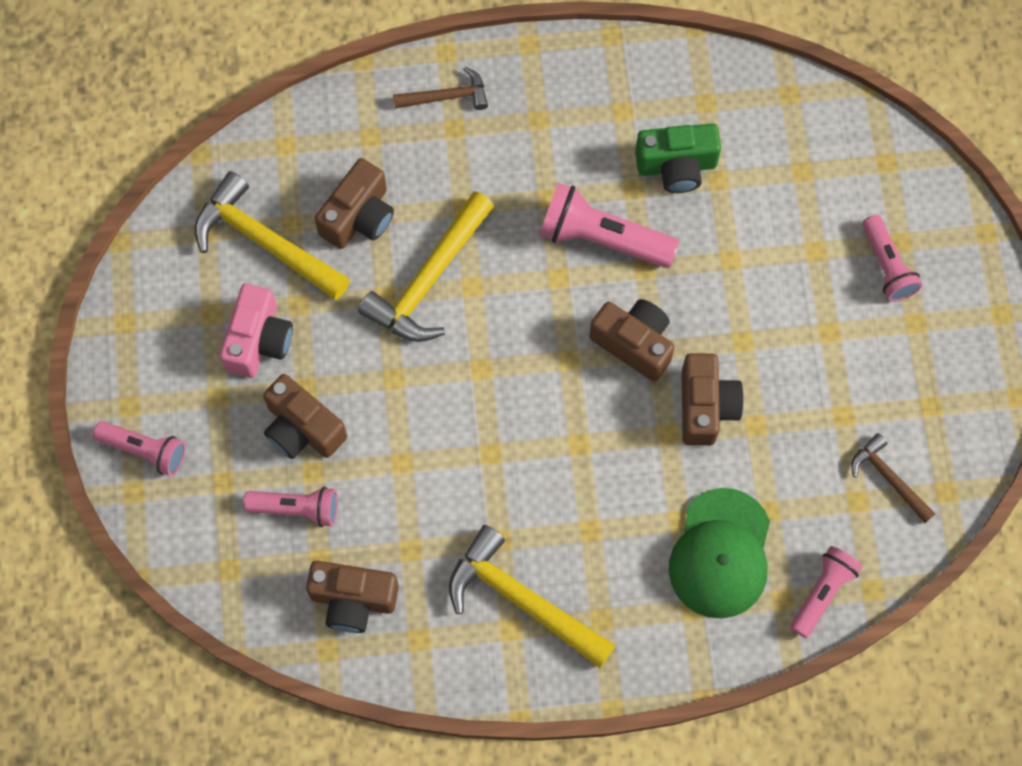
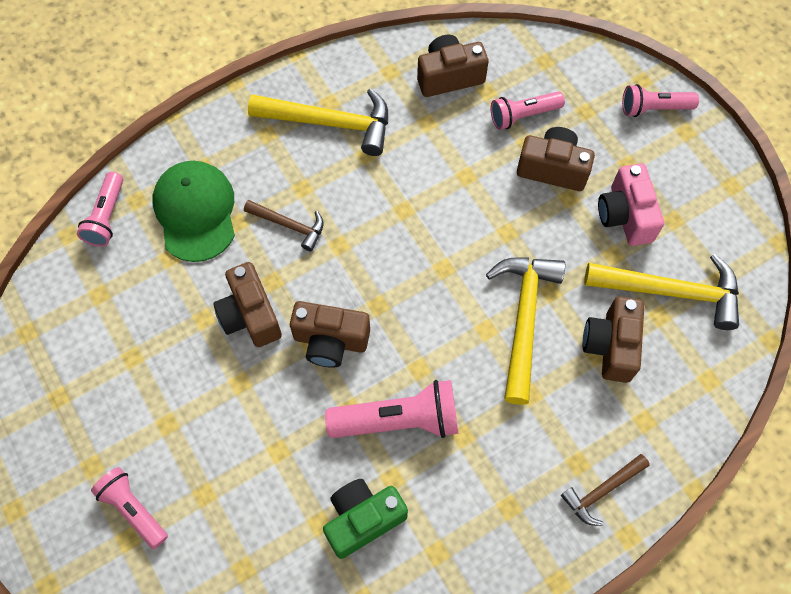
camera: 155 degrees right, 5 degrees down
(888, 478) = (78, 322): brown hammer -> brown hammer (290, 225)

